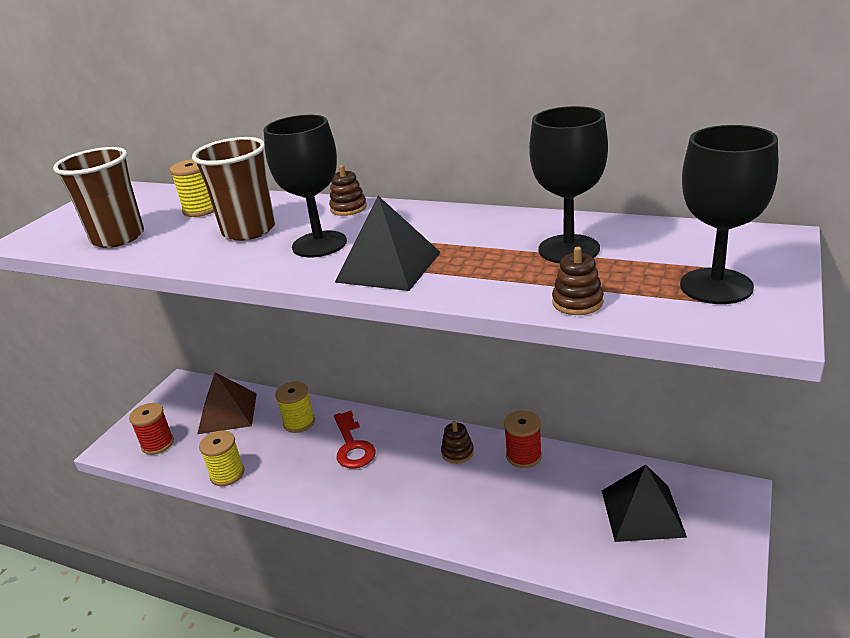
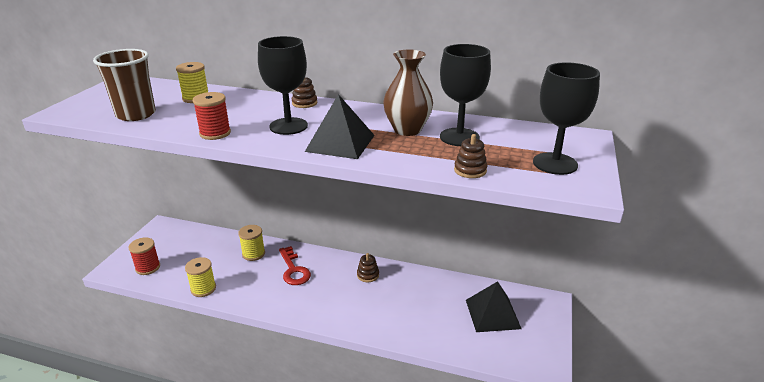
camera: 10 degrees left, 0 degrees up
(227, 413) = (199, 246): brown pyramid -> none
(249, 230) = (235, 114): brown cup -> none
(491, 241) = (407, 130): none -> brown vase
(523, 456) = (413, 277): red spool -> red spool (215, 133)

